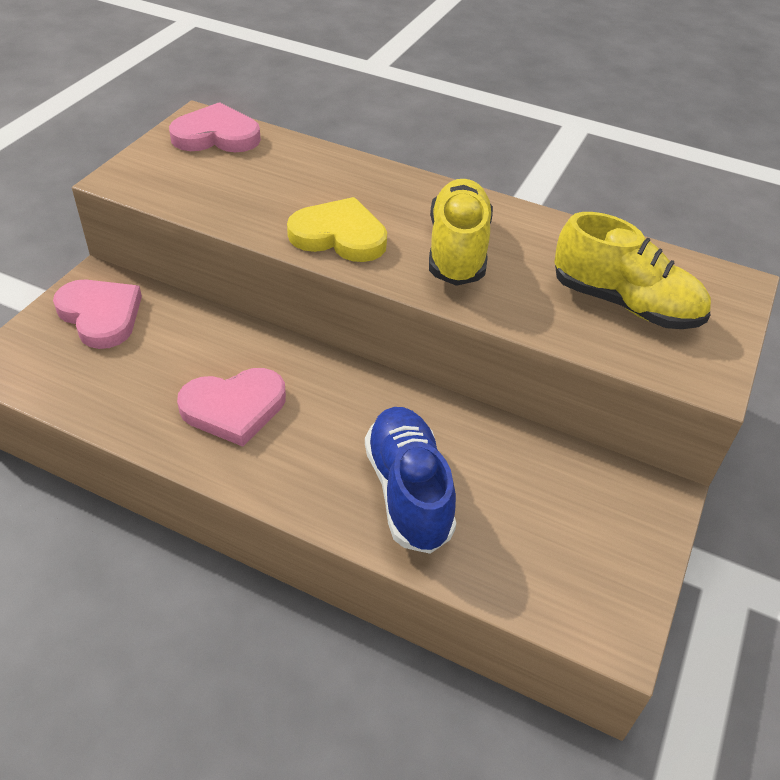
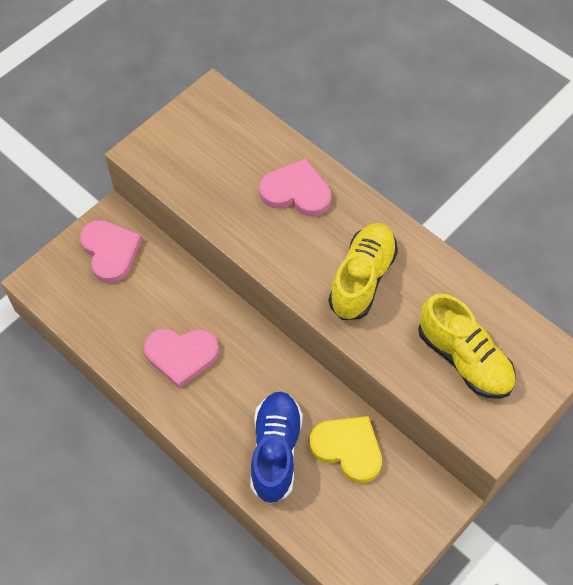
camera: 20 degrees right, 15 degrees up
(216, 136) = (220, 117): pink heart -> pink heart (296, 192)
(339, 236) = (280, 246): yellow heart -> yellow heart (348, 449)

